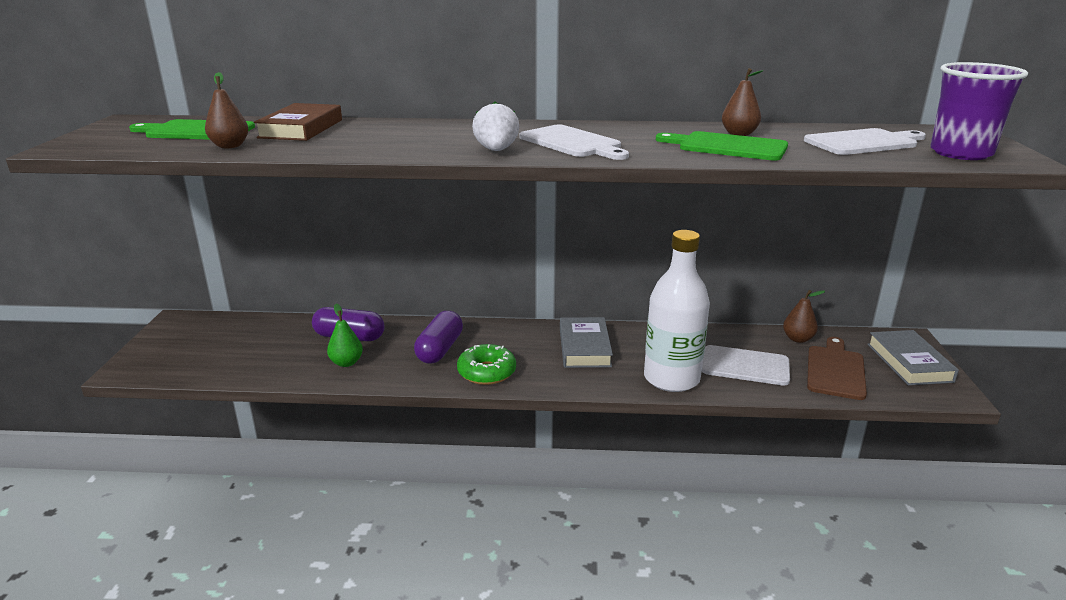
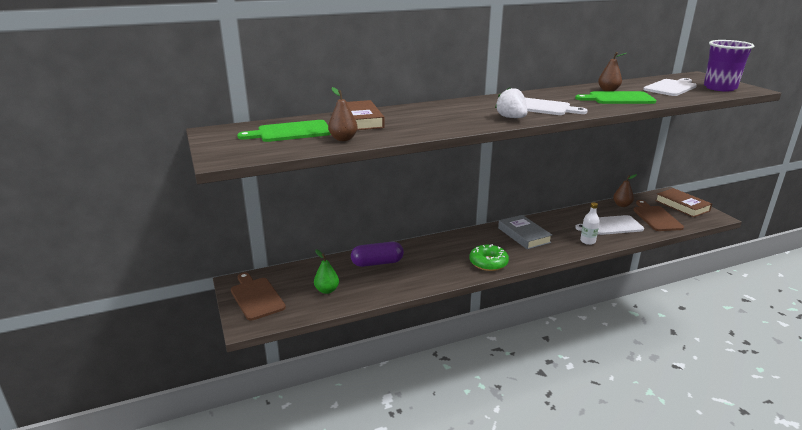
camera: 25 degrees left, 0 degrees up
(173, 342) = (256, 297): none -> brown cutting board
(346, 362) = (397, 279): green pear -> green pear (327, 290)
(439, 349) = (444, 256): purple capsule -> none
(671, 379) = (587, 241): white bottle -> white bottle, size x0.44
(909, 362) = (682, 206): grey book -> brown book

